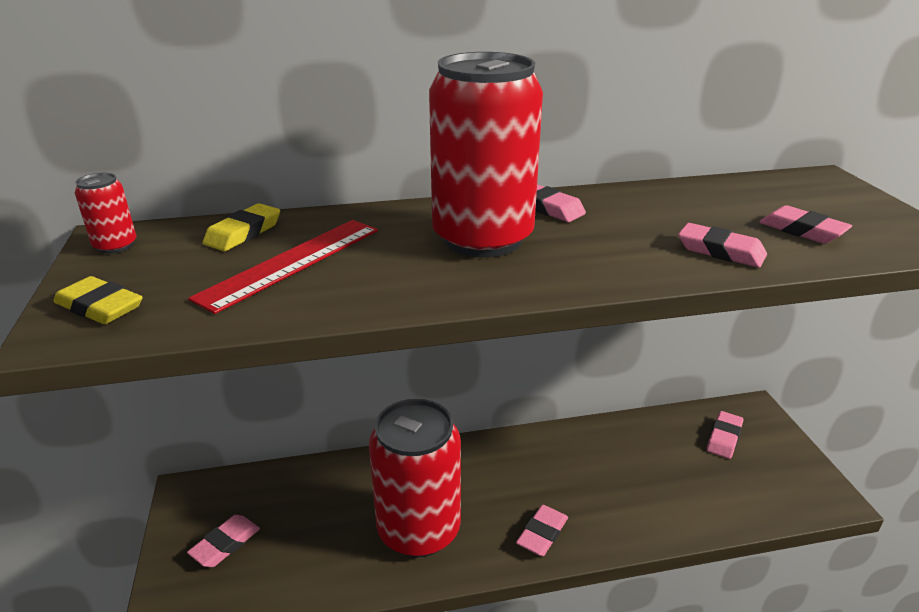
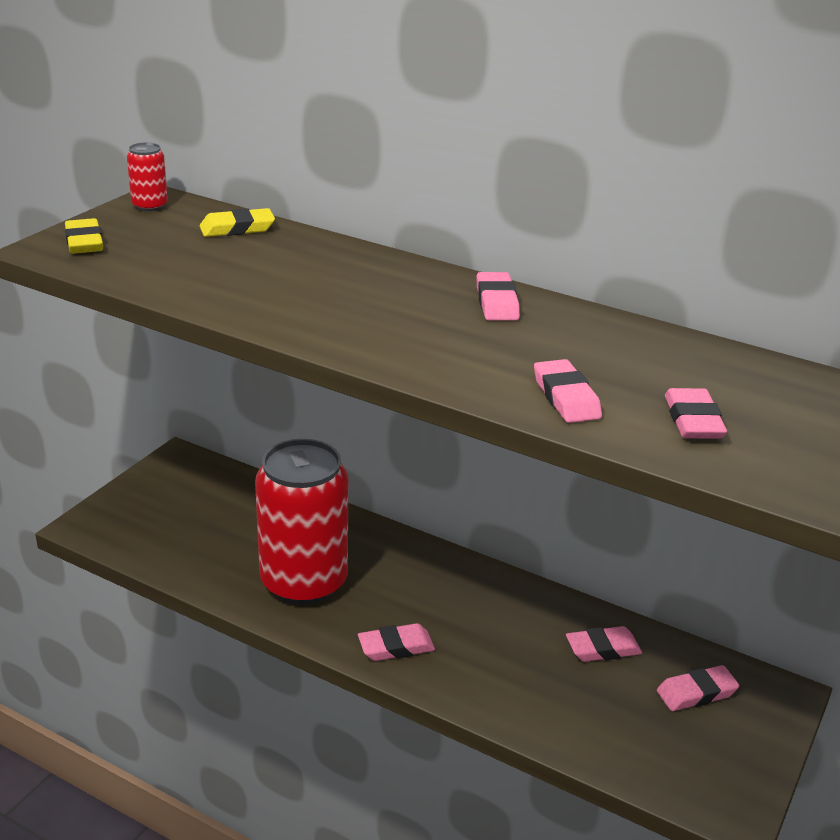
camera: 40 degrees right, 0 degrees up
(225, 544) = (164, 507): pink eraser -> pink eraser (603, 649)
(291, 263) = (230, 262): red ruler -> none
(482, 239) = (390, 302): red can -> none

